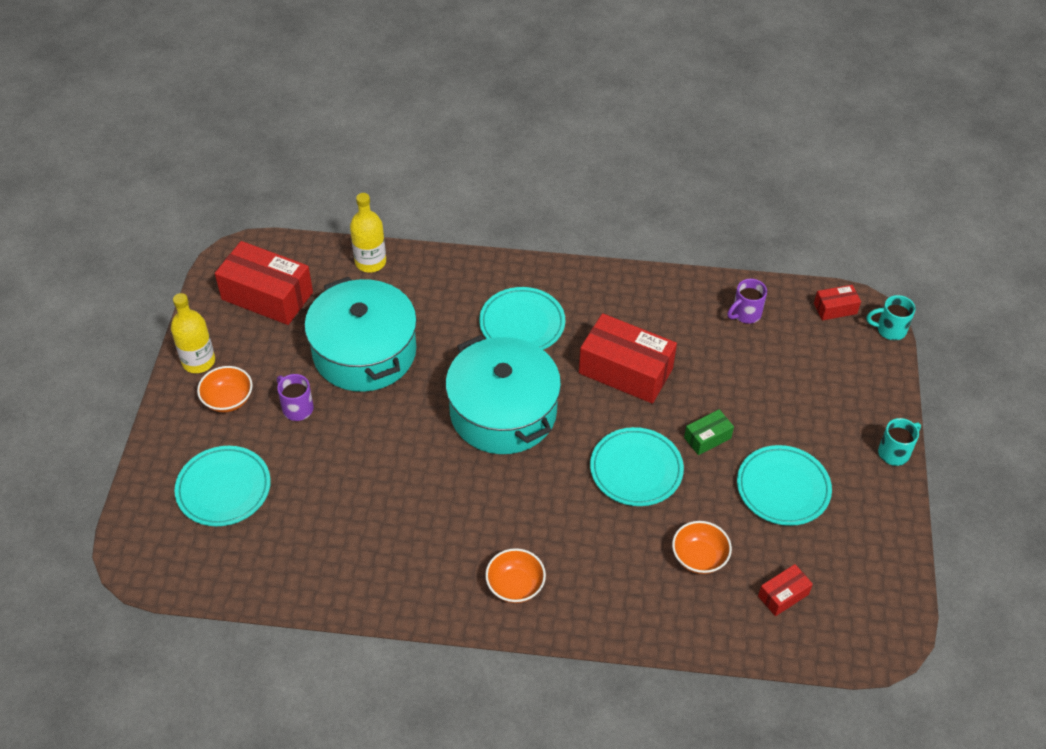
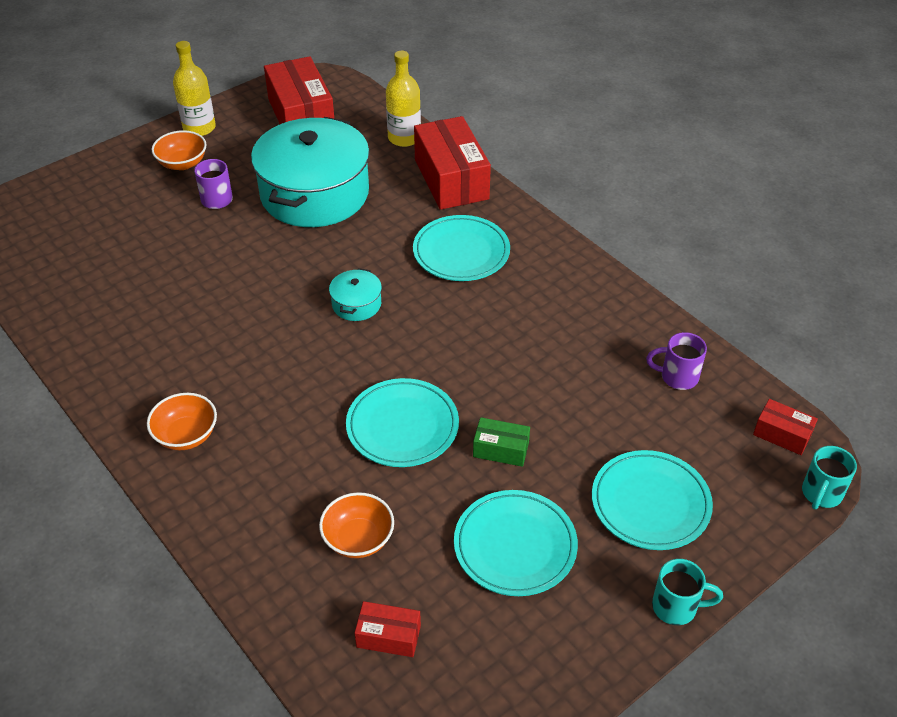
camera: 45 degrees right, 5 degrees down
(223, 489) = (99, 216): turquoise plate -> turquoise plate (650, 503)
(503, 412) = (356, 304): turquoise pot -> turquoise pot, size x0.41
(625, 371) = (500, 345): red box -> red box (451, 179)
(889, 330) = (821, 494): turquoise mug -> turquoise mug turned 105 degrees counterclockwise

